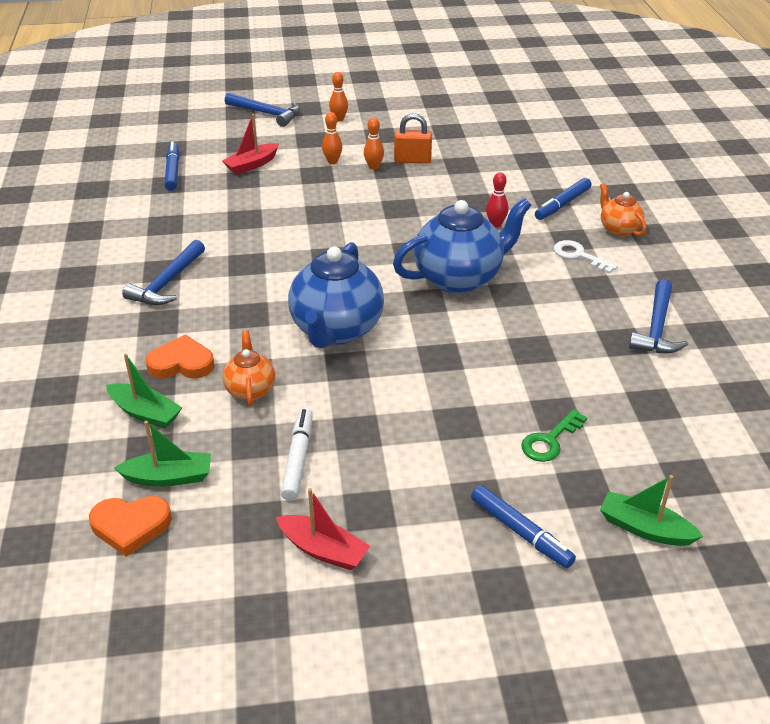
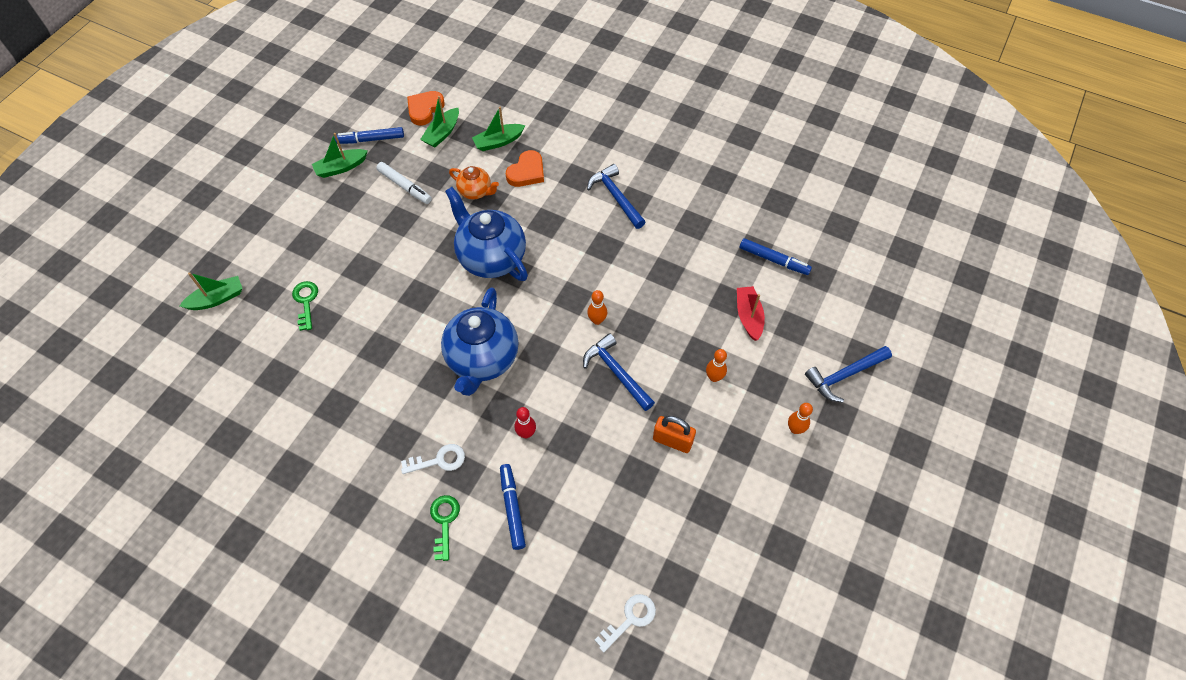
camera: 125 degrees right, 20 degrees up
(323, 550) = (341, 167): red boat -> green boat
(374, 167) = (682, 403): orange bowling pin -> orange bowling pin (597, 320)
(412, 160) = (672, 441): orange padlock -> orange padlock turned 75 degrees clockwise
(520, 532) = (270, 246): blue marker -> blue marker (370, 139)
(562, 133) = (630, 619): none -> white key
(618, 229) = (444, 522): orange teapot -> green key
(656, 328) = (325, 440): blue hammer -> blue hammer (616, 372)

